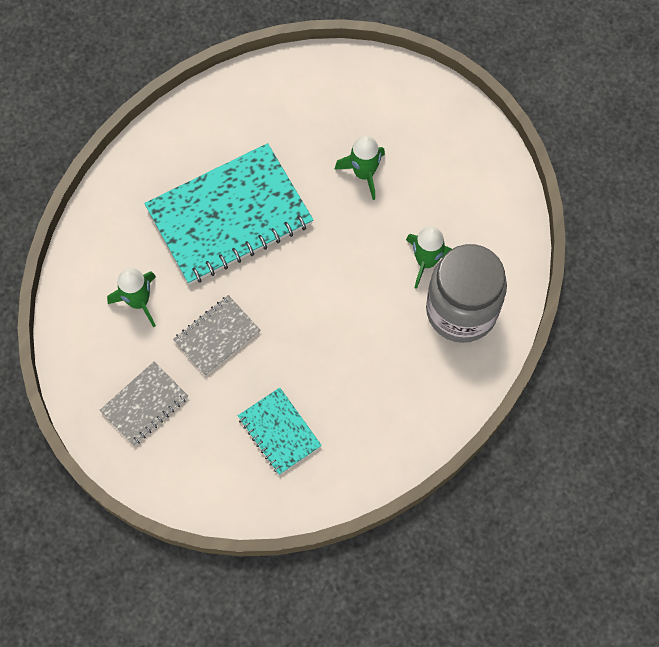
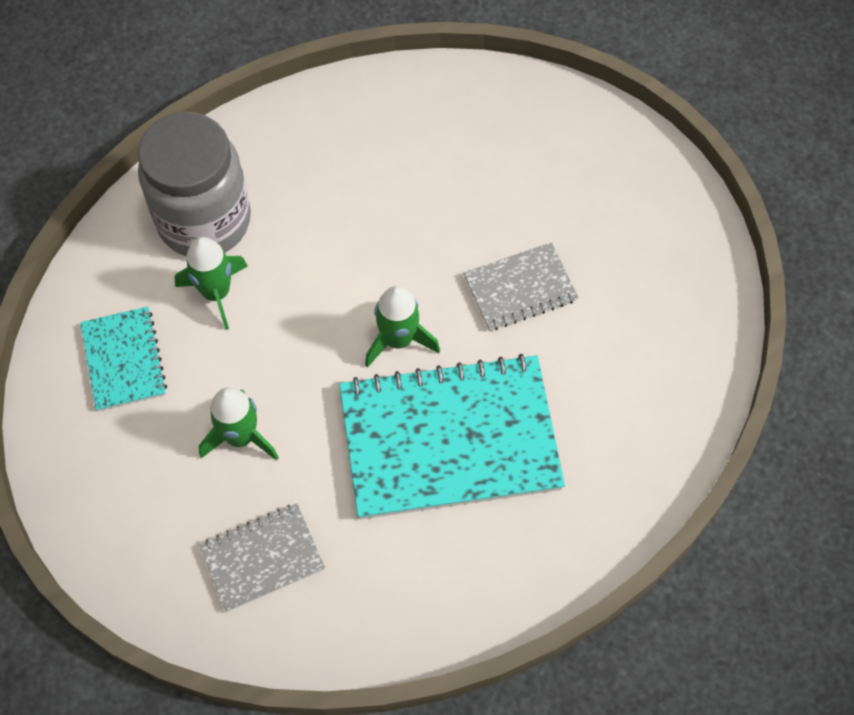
camera: 160 degrees left, 5 degrees down
(139, 301) = (608, 364): green rocket -> green rocket (398, 340)
(144, 404) = (635, 238): grey notebook -> grey notebook (262, 558)
(279, 432) = (482, 159): turquoise notebook -> turquoise notebook (124, 360)

